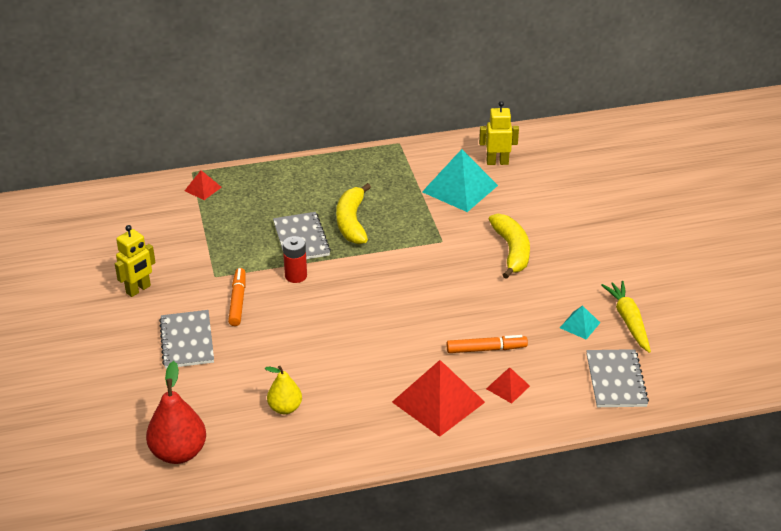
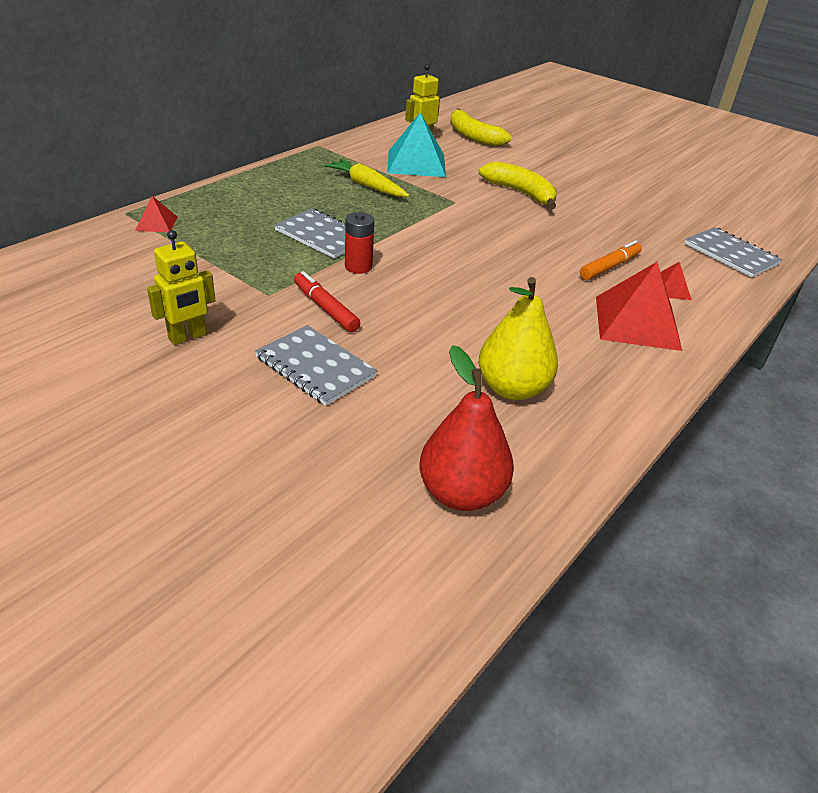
camera: 40 degrees left, 0 degrees up
(138, 289) = (188, 337): yellow robot -> yellow robot turned 45 degrees clockwise
(238, 301) = (325, 308): orange marker -> red marker
(285, 408) = (512, 388): yellow pear -> yellow pear, size x1.63
(351, 222) = (354, 209): yellow banana -> yellow banana (473, 136)
(579, 325) = (647, 226): turquoise pyramid -> none
(628, 321) = (673, 213): yellow carrot -> yellow carrot (367, 186)

